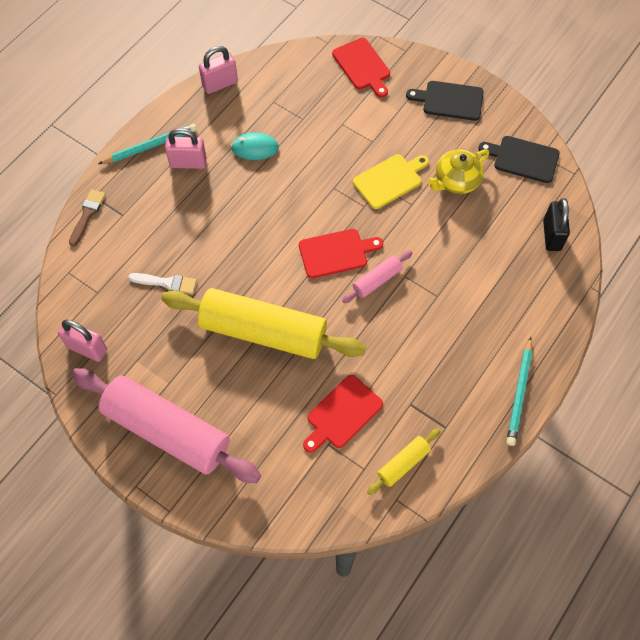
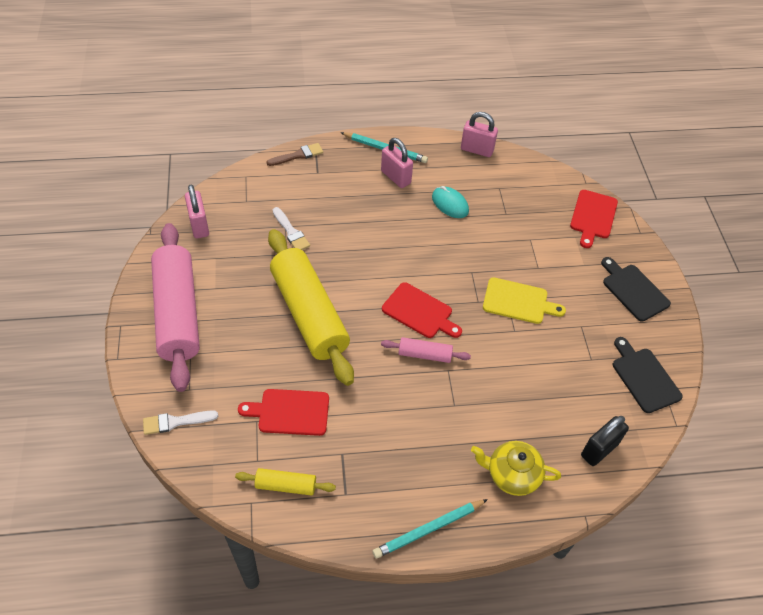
camera: 45 degrees right, 10 degrees down
(275, 506) = (176, 422): none -> white brush
(456, 181) = (569, 345): yellow teapot -> yellow teapot (512, 474)

